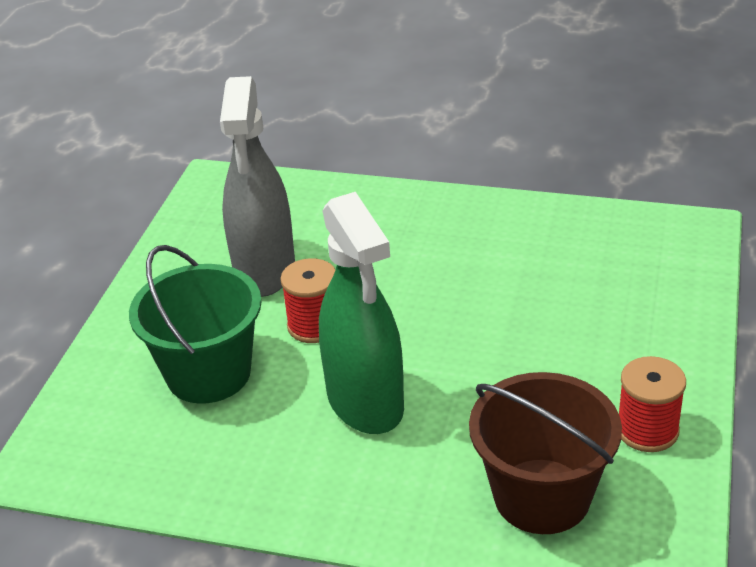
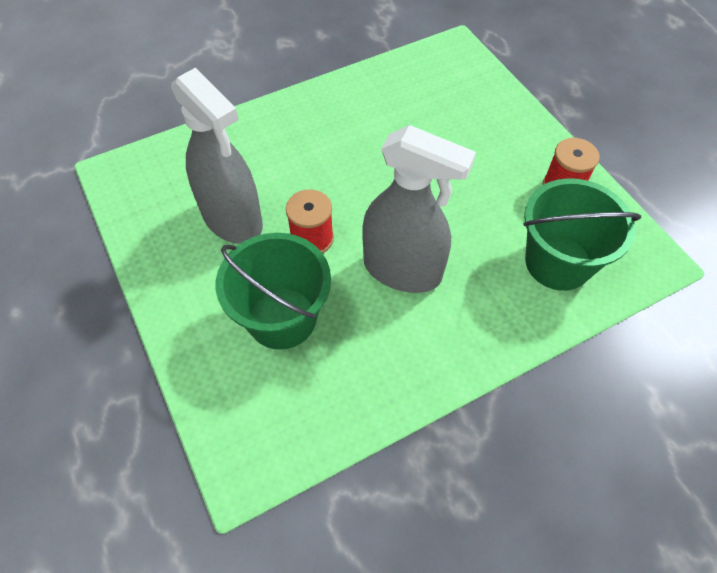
camera: 45 degrees left, 20 degrees up
(365, 402) = (402, 270): green spray bottle -> grey spray bottle
(542, 496) = (558, 262): brown bucket -> green bucket

